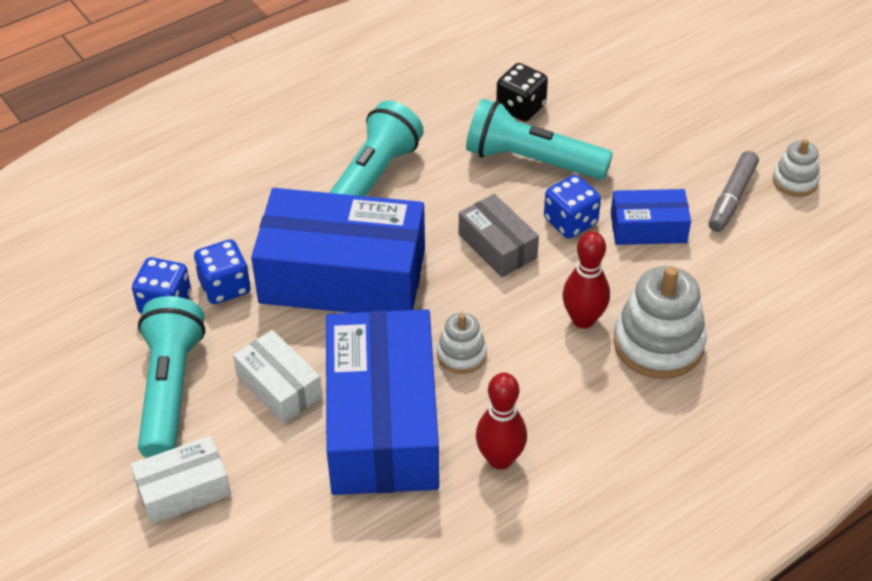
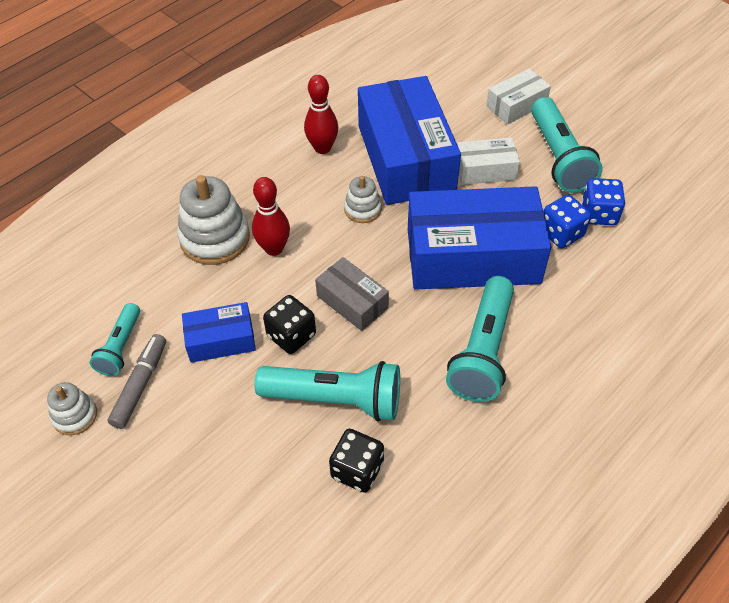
camera: 170 degrees right, 5 degrees up
(279, 386) = (485, 170): white box -> white box turned 45 degrees counterclockwise
(570, 222) = (291, 335): blue dice -> black dice
(759, 236) = (120, 347): none -> turquoise flashlight

